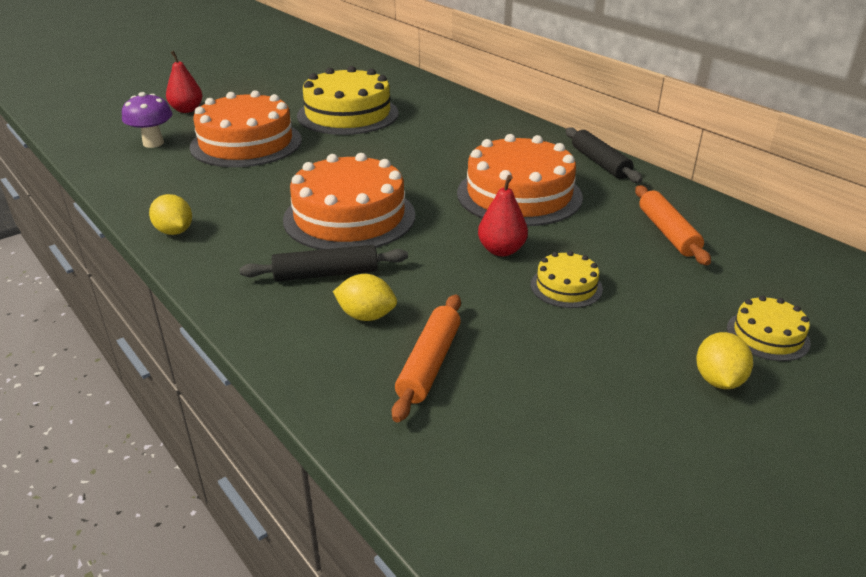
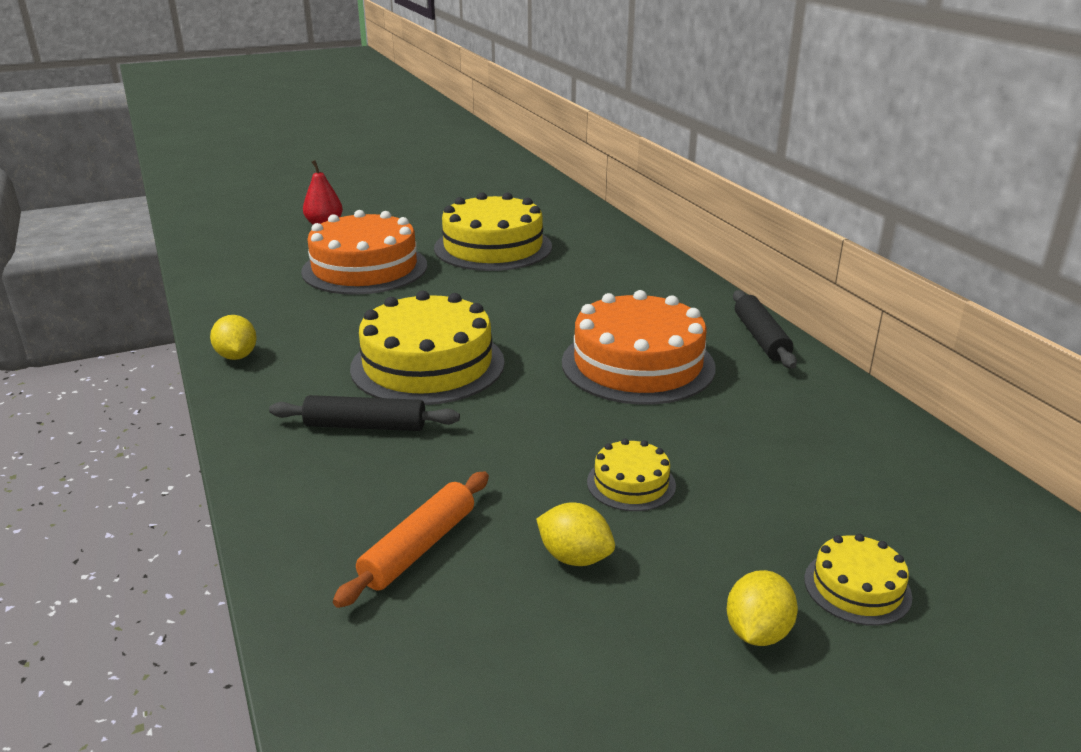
camera: 15 degrees right, 5 degrees down
(153, 143) = (270, 258): purple mushroom -> none
(349, 217) = (427, 365): orange cake -> yellow cake
(366, 316) = (381, 480): yellow lemon -> yellow lemon (575, 557)
(501, 250) = (578, 428): red pear -> none
(667, 232) = (798, 436): orange rolling pin -> none

